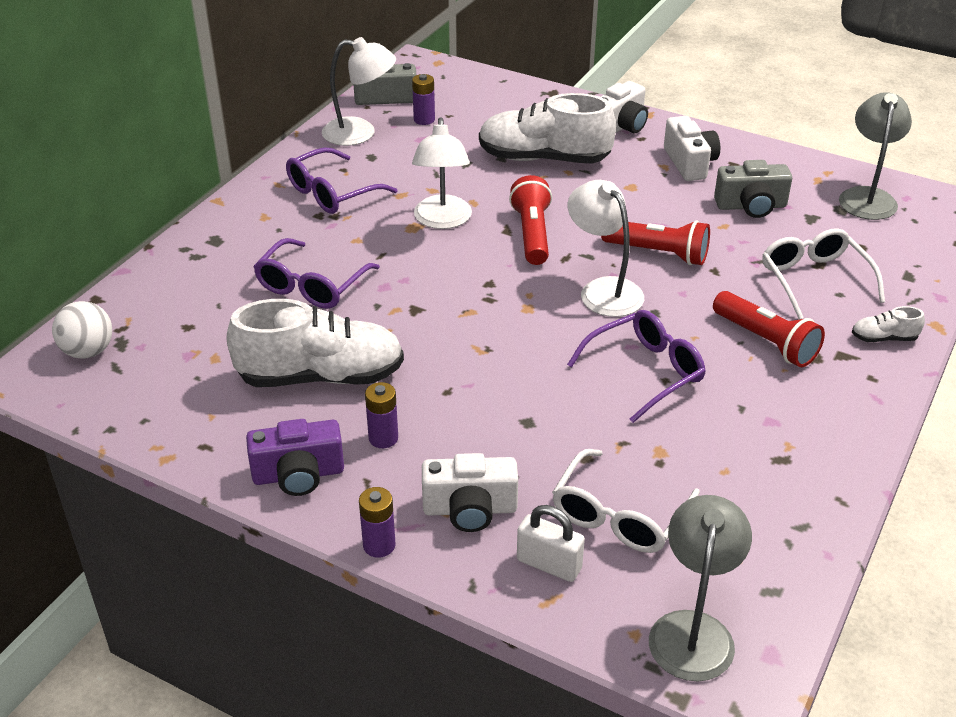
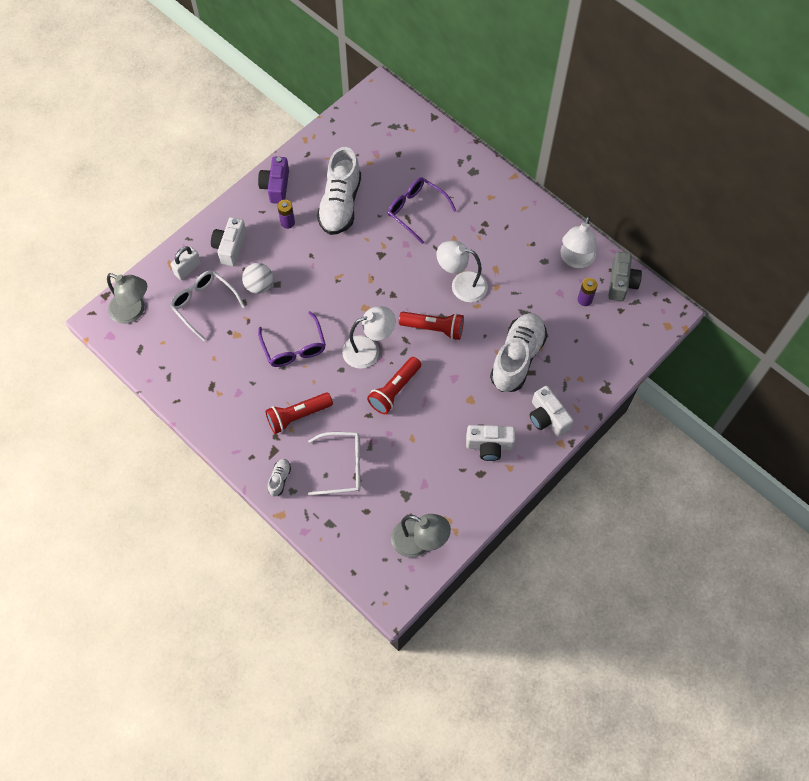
camera: 105 degrees right, 25 degrees up
(88, 351) = (391, 113): white ball -> white ball (259, 286)
(331, 193) = (507, 233): purple glasses -> none
(379, 545) = (223, 209): purple battery -> none
(751, 206) = (428, 463): grey camera -> none

